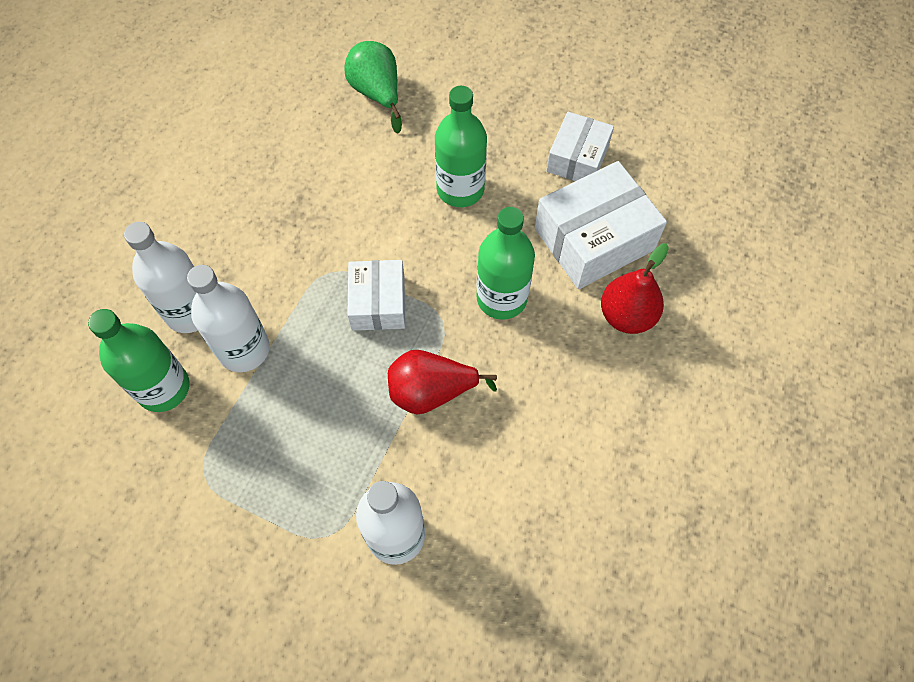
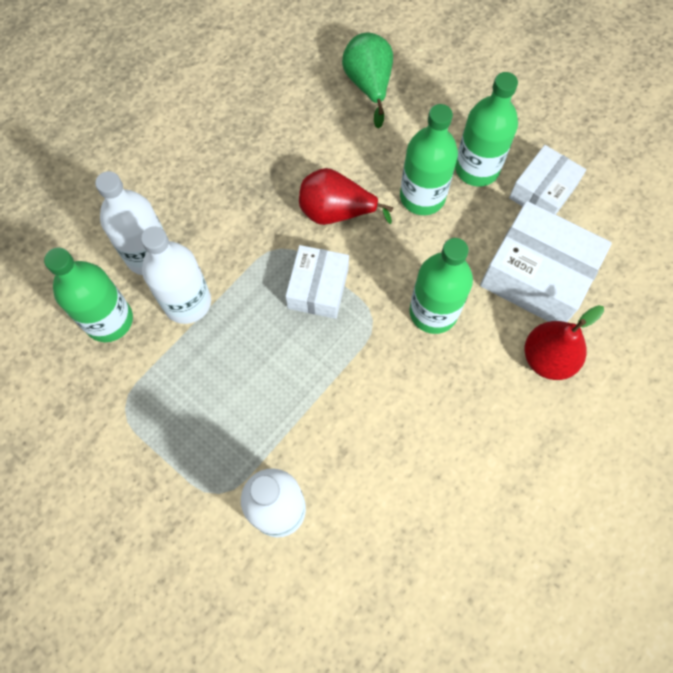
camera: 15 degrees right, 5 degrees up
(431, 392) = (345, 385): red pear -> red pear (336, 212)
(507, 150) = (477, 168): none -> green bottle
(594, 239) = (536, 276): white box -> white box turned 45 degrees clockwise

